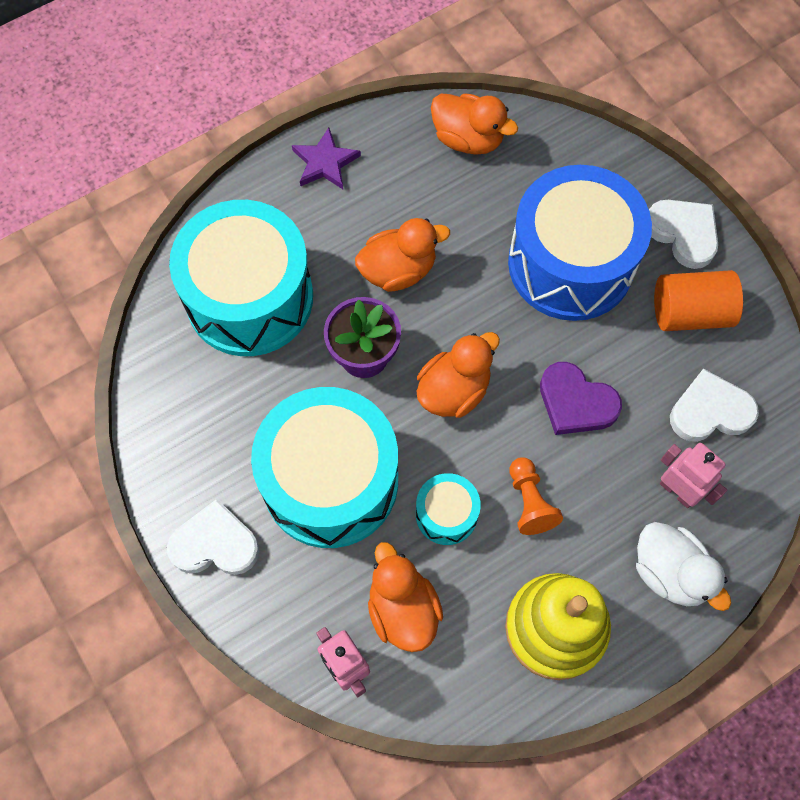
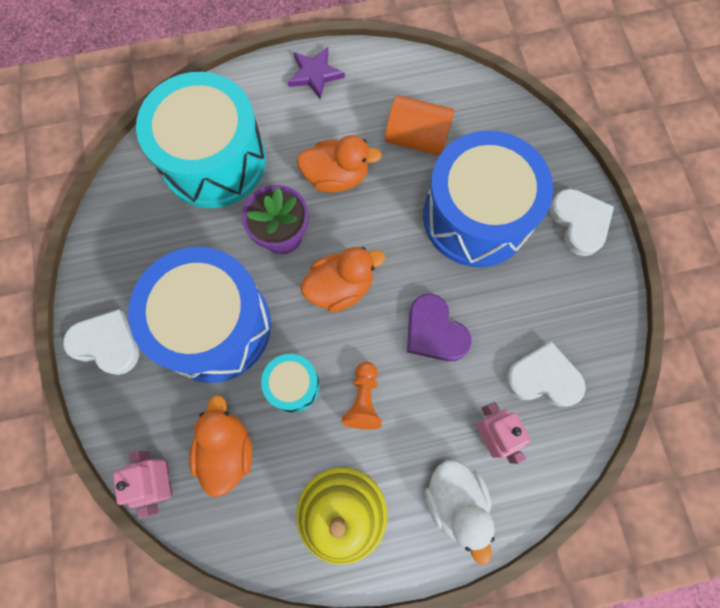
camera: 20 degrees right, 5 degrees up
(330, 481) = (214, 326): turquoise drum -> blue drum
(468, 139) = (434, 90): orange duck -> none
(690, 312) = (559, 290): orange cylinder -> orange cylinder (417, 138)

